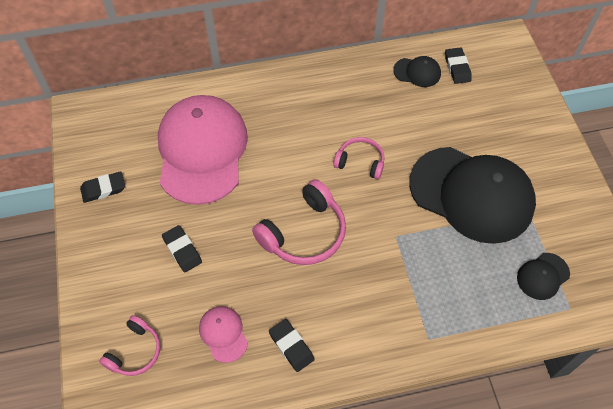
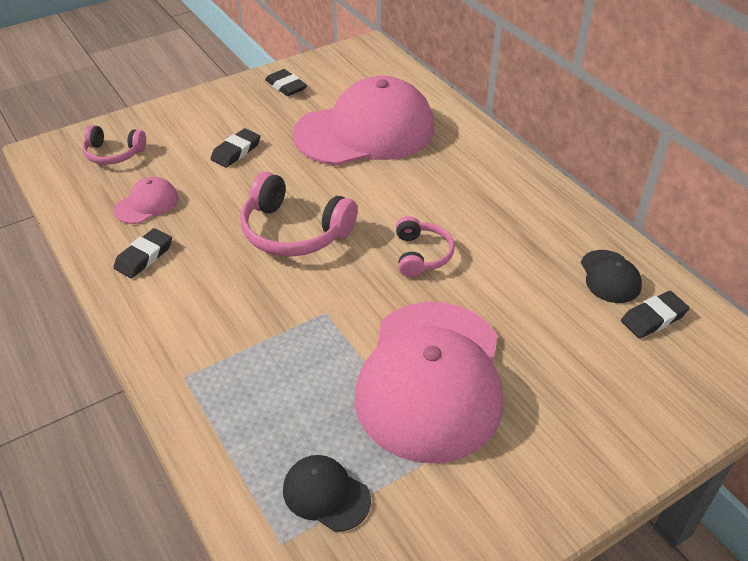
camera: 70 degrees right, 15 degrees down
(471, 194) = (431, 379): black cap -> pink cap

